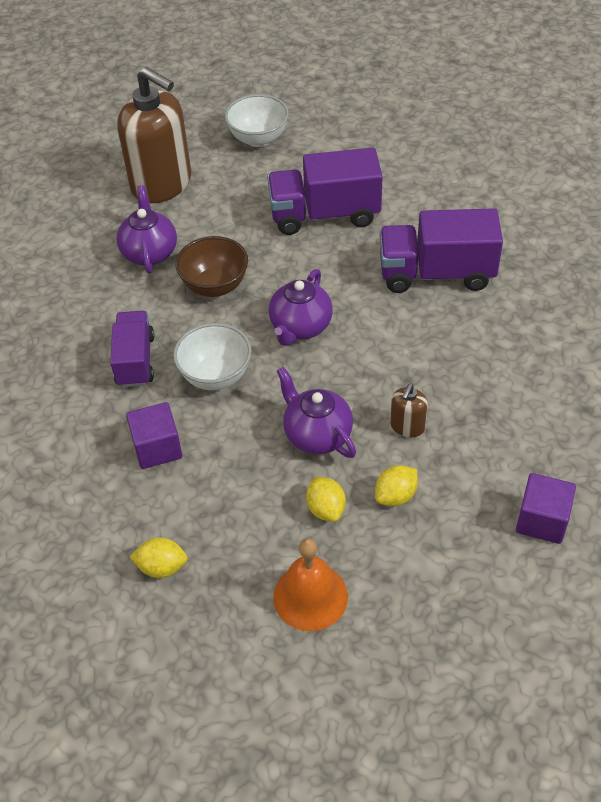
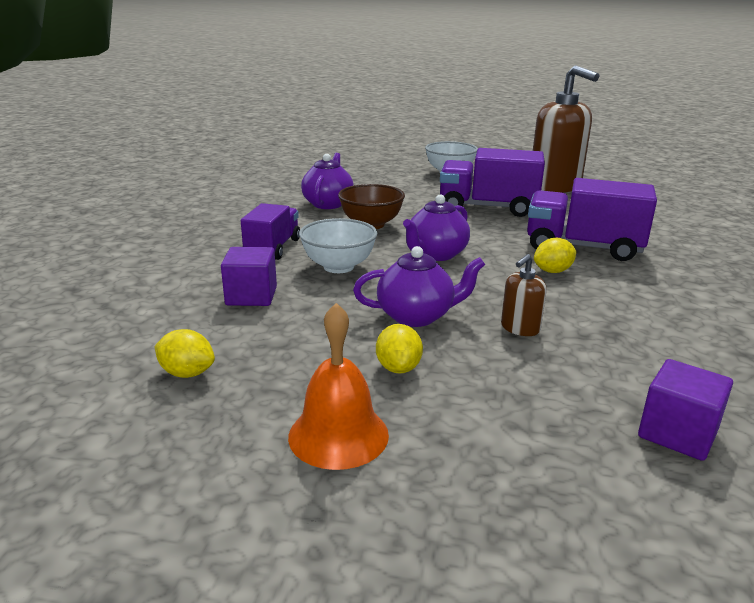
camera: 15 degrees right, 25 degrees down
(162, 184) = (360, 180): brown soap dispenser -> brown soap dispenser (555, 187)
(316, 434) = (417, 316): purple teapot -> purple teapot turned 105 degrees clockwise
(395, 496) = (486, 374): yellow lemon -> yellow lemon (552, 271)

